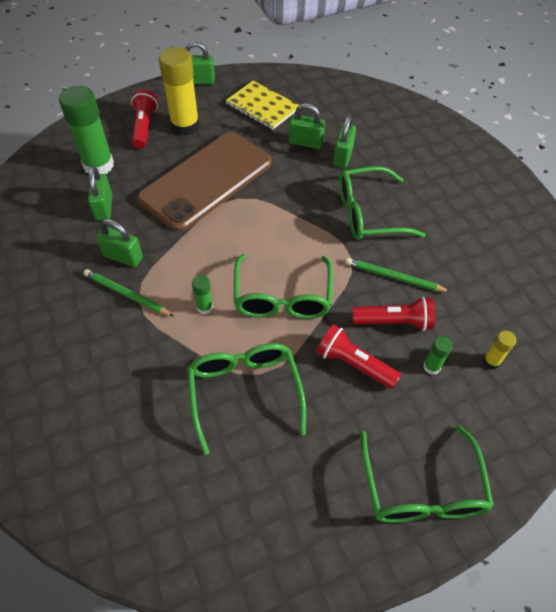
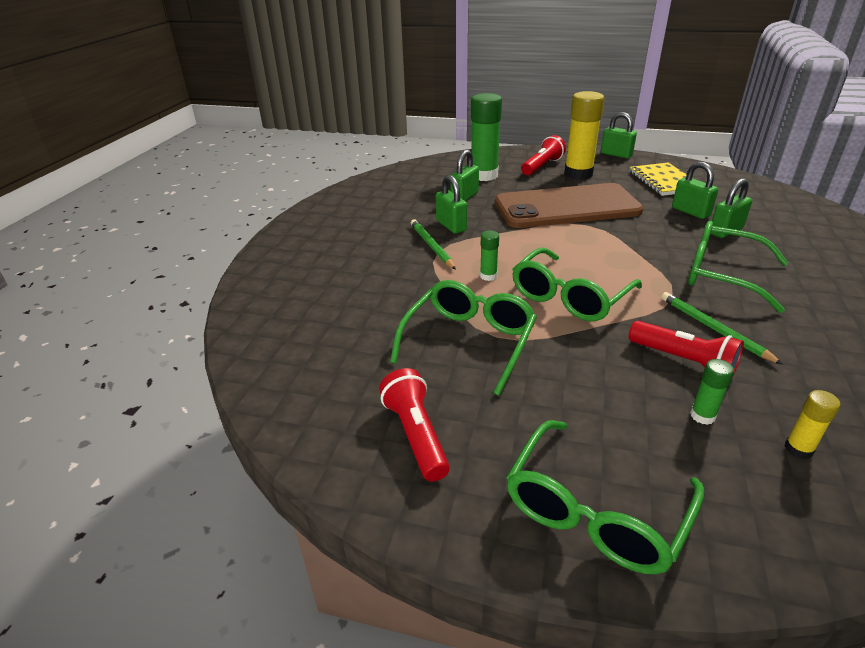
camera: 40 degrees right, 20 degrees down
(353, 364) = (603, 371): red flashlight -> red flashlight (415, 435)

